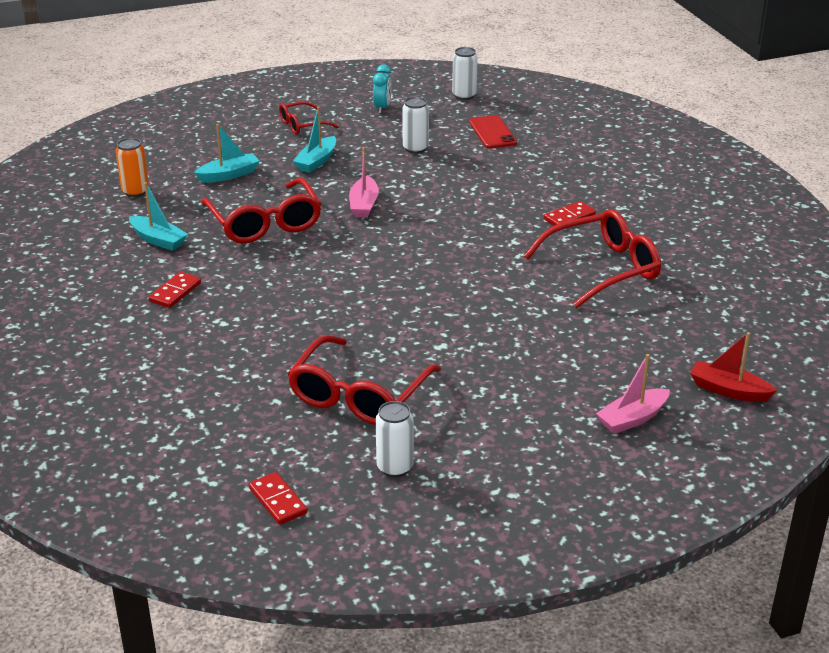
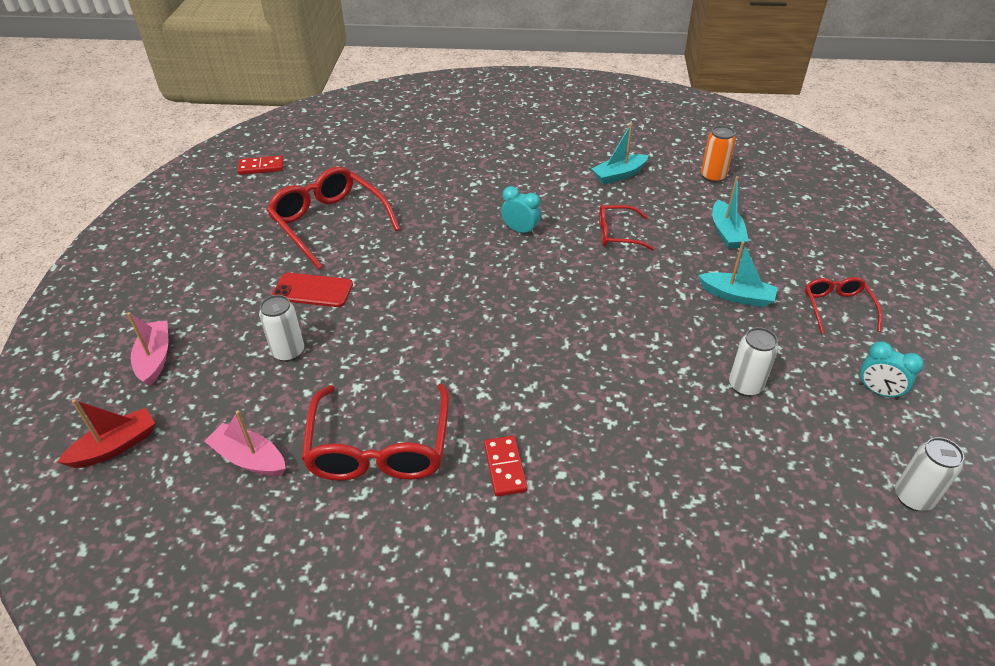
camera: 115 degrees right, 10 degrees up
(175, 292) = (531, 170): red domino -> none
(265, 223) = (617, 234): red glasses -> red glasses, size x0.56
(293, 273) = (520, 231): none -> turquoise clock
(316, 161) = (737, 296): turquoise boat -> turquoise boat turned 150 degrees clockwise
(364, 205) = (622, 304): pink boat -> pink boat (249, 458)
(395, 467) = (239, 218): white can -> white can (288, 352)
(492, 133) = (772, 482): red phone -> red phone (313, 290)

